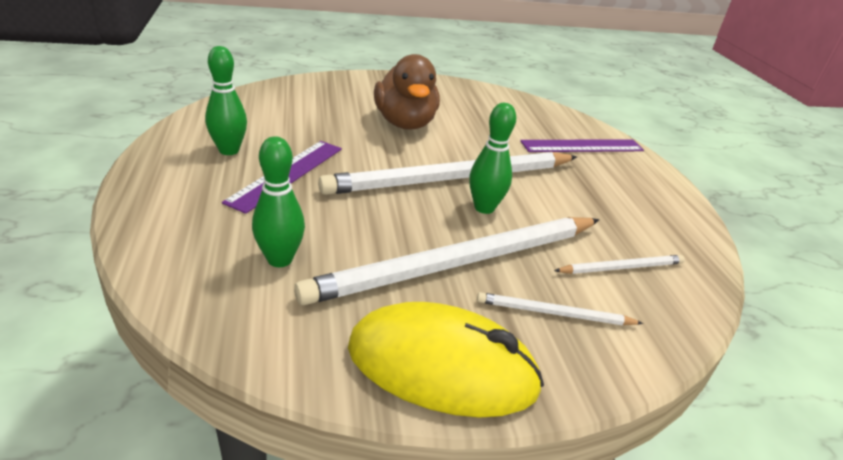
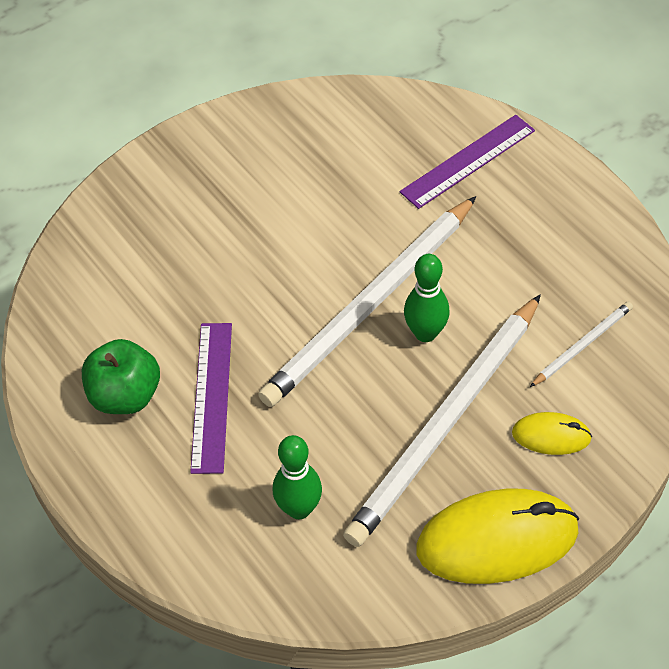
camera: 20 degrees left, 20 degrees up
(229, 150) = (125, 395): green bowling pin -> green apple
(405, 123) = (261, 233): brown duck -> none
(554, 313) = (551, 436): white pencil -> yellow mouse

